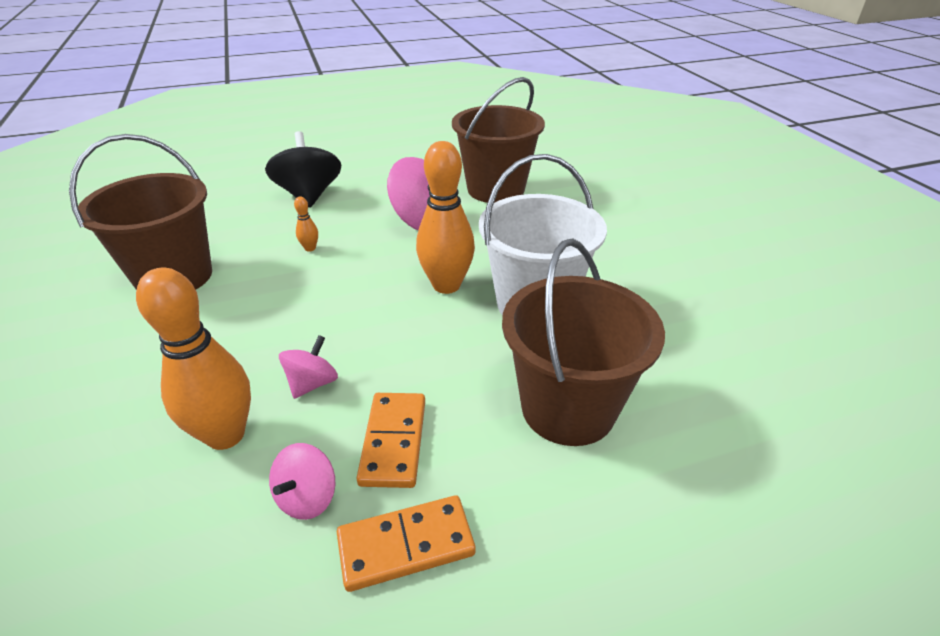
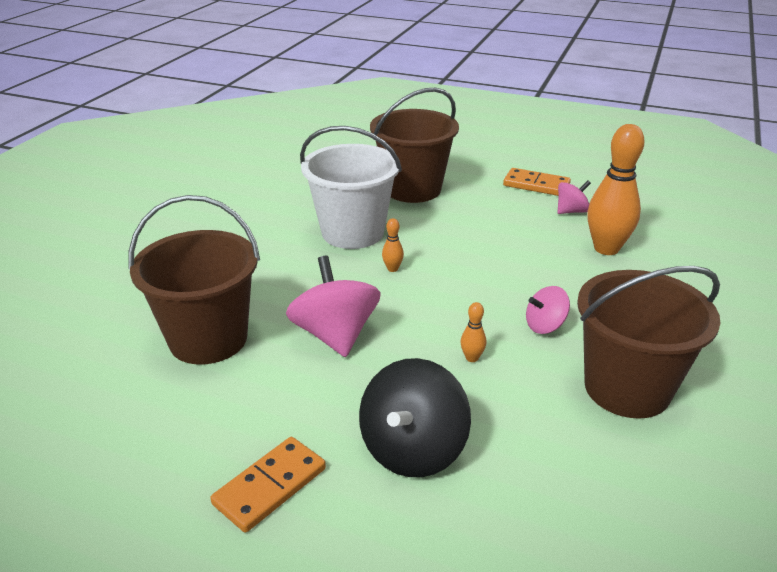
camera: 140 degrees left, 5 degrees down
(312, 383) = (541, 251): pink spinning top -> pink spinning top (545, 326)
(393, 441) = (514, 212): orange domino -> orange domino (270, 486)
(446, 285) = (392, 269): orange bowling pin -> orange bowling pin, size x0.42

